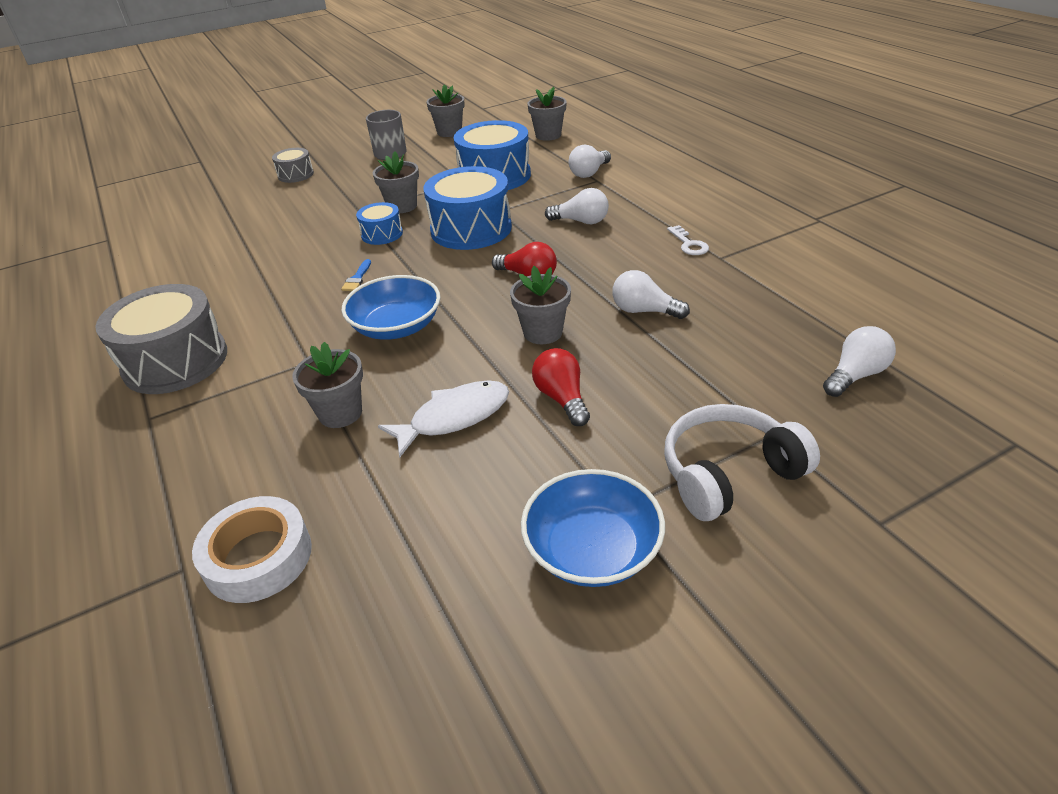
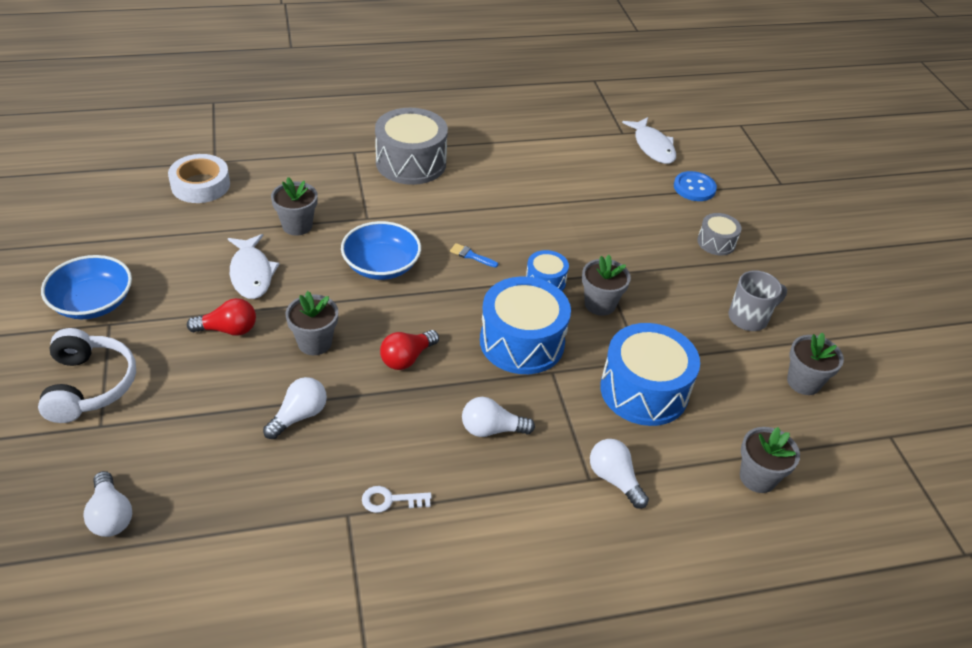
camera: 100 degrees right, 5 degrees up
(137, 220) = (652, 147): none -> white fish
(211, 193) = (694, 188): none -> blue button
(581, 221) = (491, 429): white light bulb -> white light bulb turned 60 degrees clockwise

